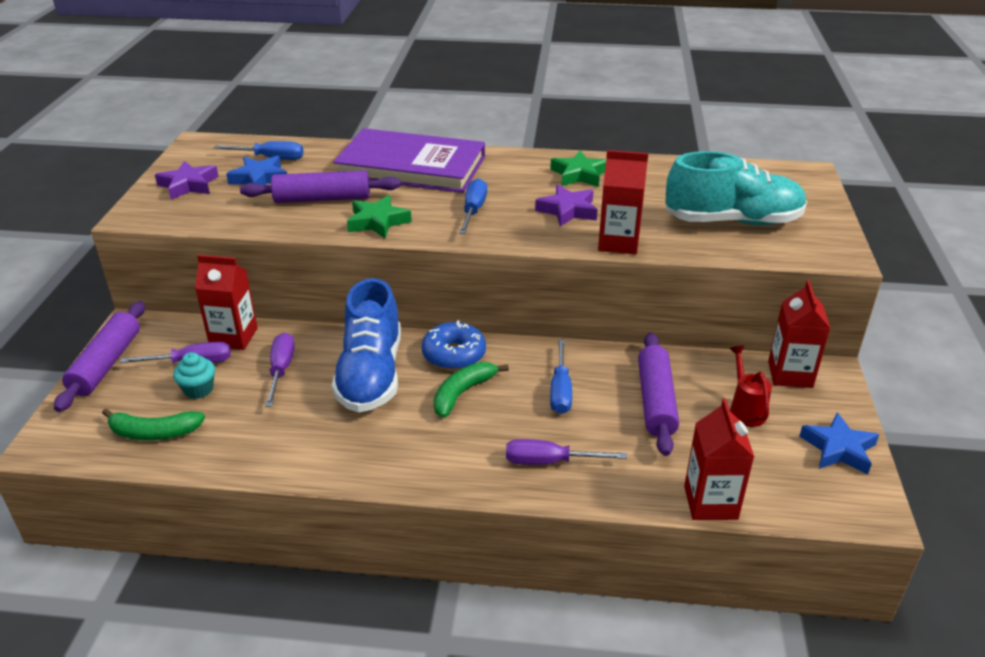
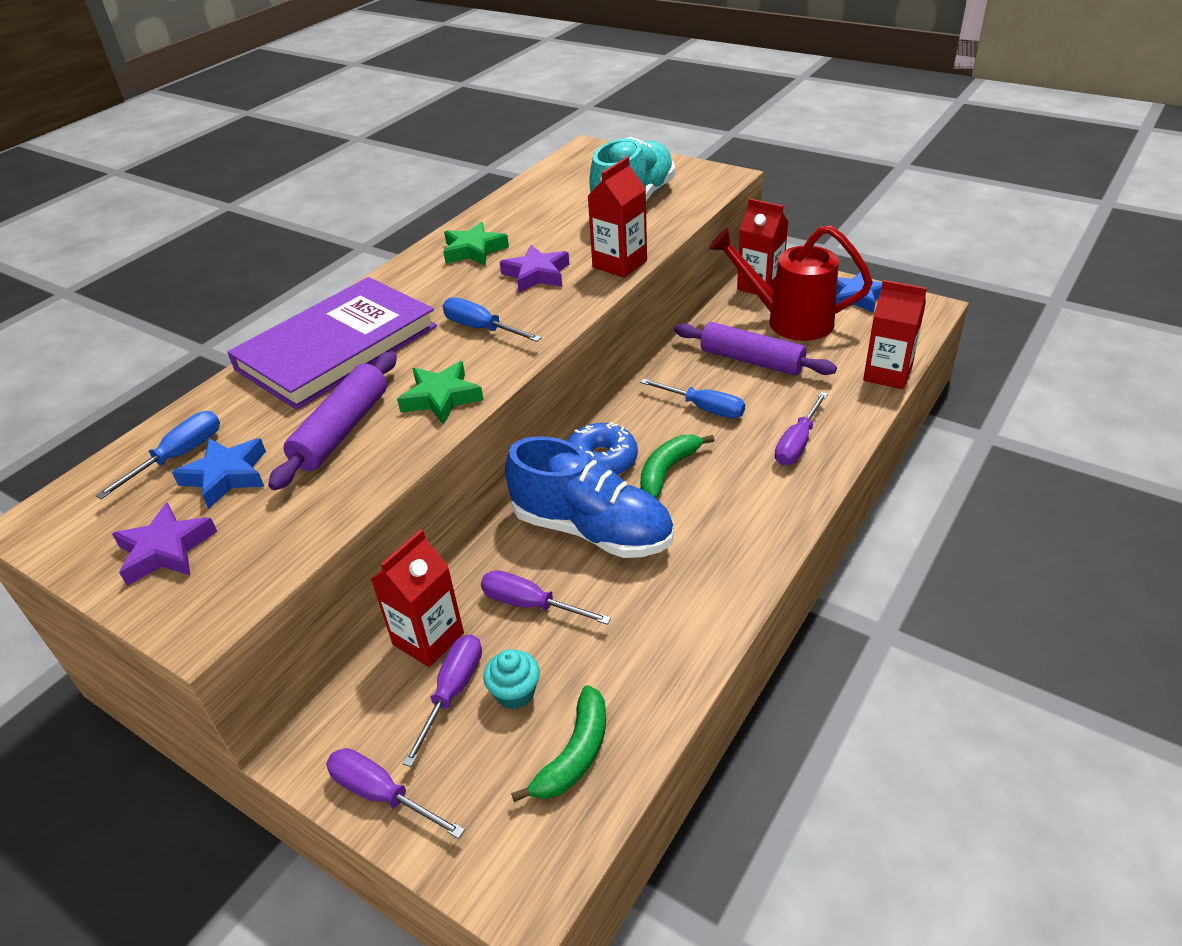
camera: 60 degrees left, 5 degrees up
(106, 364) = (381, 794): purple rolling pin -> purple screwdriver
(463, 393) = (667, 471): green banana -> green banana turned 60 degrees clockwise
(745, 409) = (789, 321): red watering can -> red watering can, size x1.98

